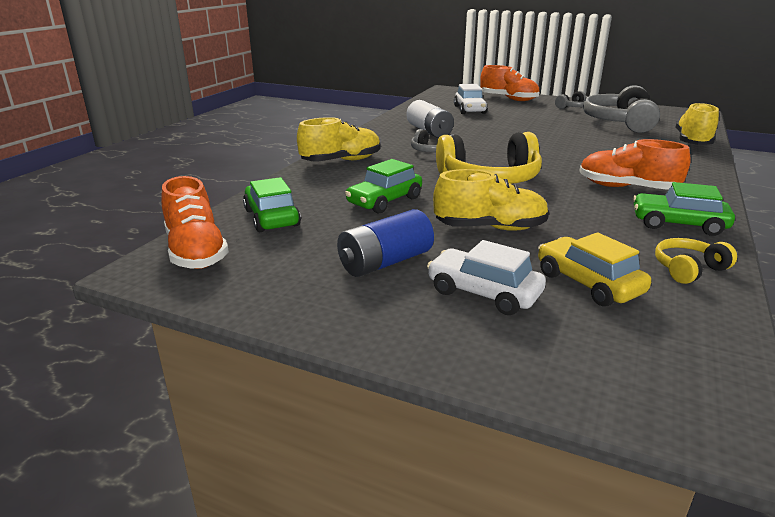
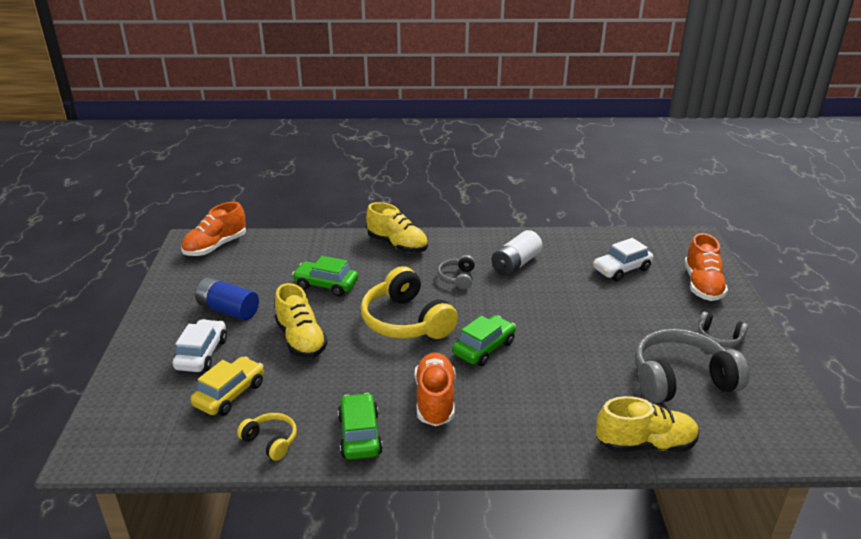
camera: 65 degrees right, 5 degrees up
(271, 218) = (273, 253): green car -> green car (484, 348)

